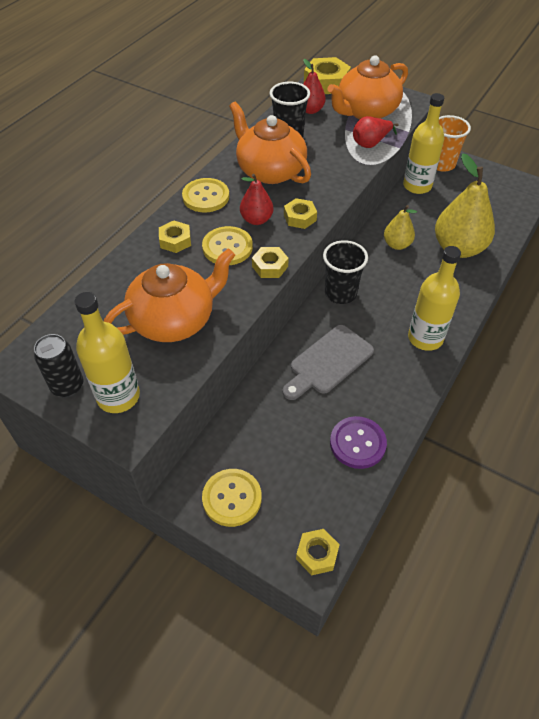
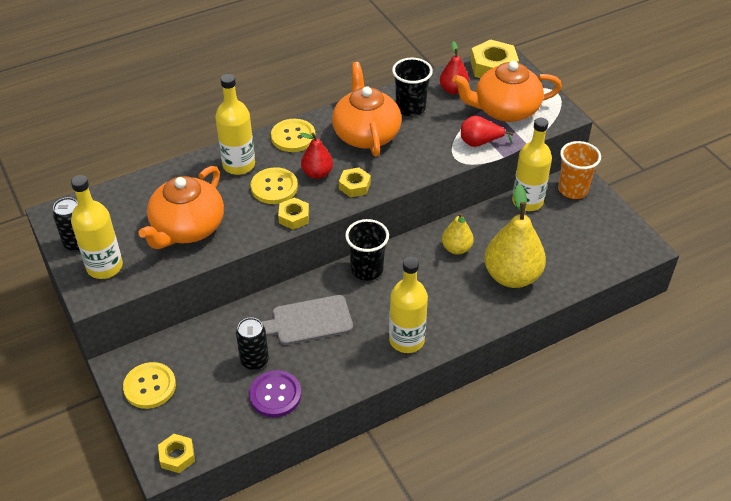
camera: 30 degrees right, 5 degrees down
(174, 320) = (187, 228): orange teapot -> orange teapot turned 120 degrees clockwise
(175, 240) = (239, 165): yellow nut -> yellow bottle
(312, 421) = (254, 361): none -> black can

